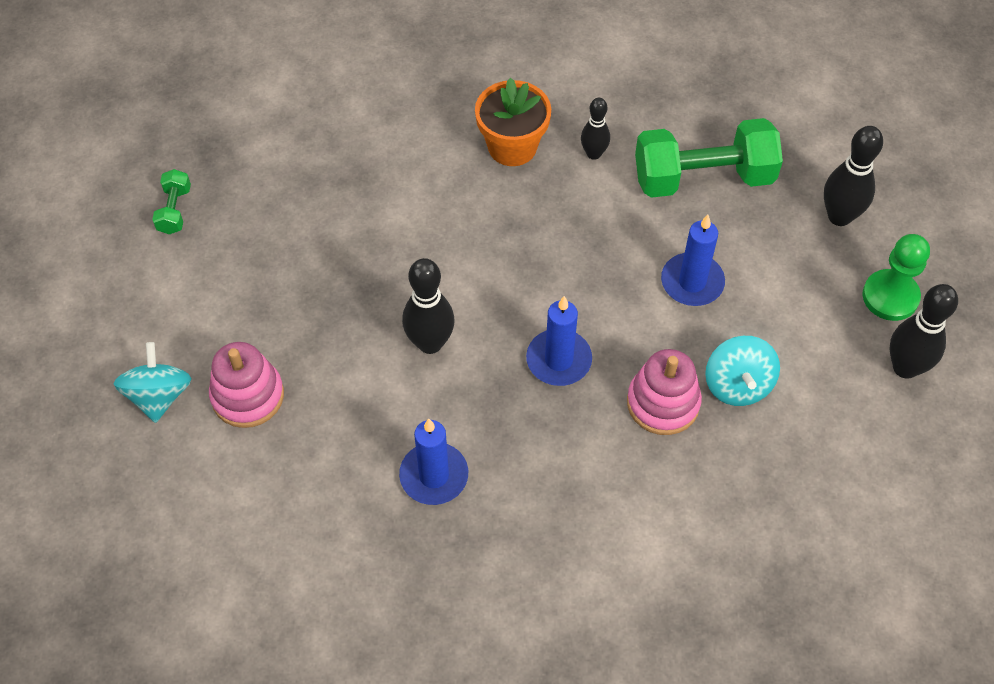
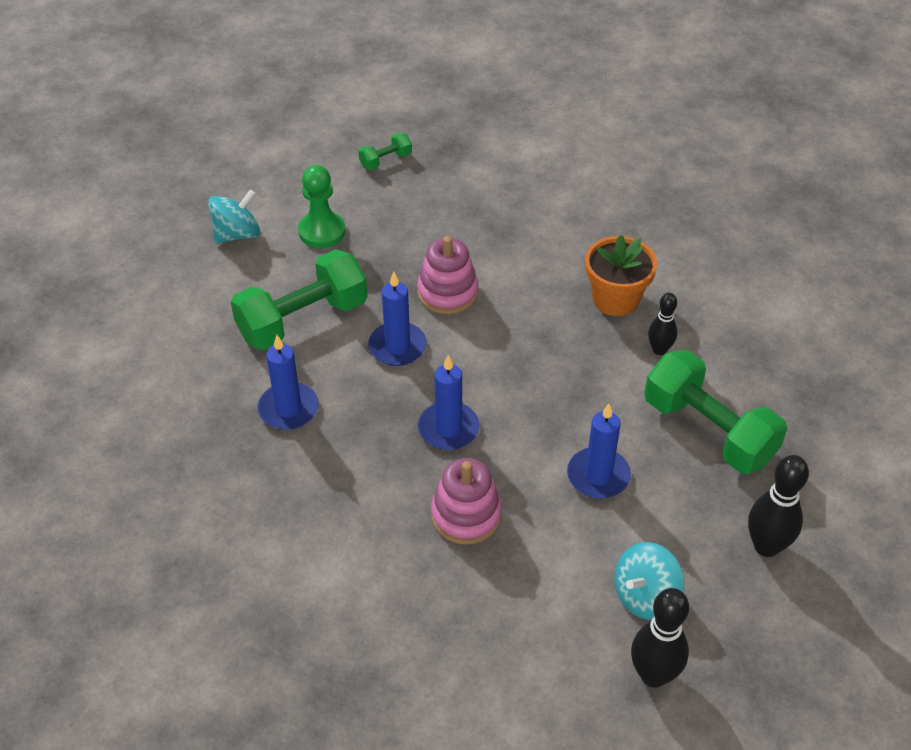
camera: 55 degrees right, 10 degrees down
(248, 396) = (272, 276): pink stacking toy -> pink stacking toy (447, 292)
(330, 402) = (303, 320): none -> green dumbbell
(430, 343) = (397, 347): black bowling pin -> blue candle
(738, 384) = (527, 557): turquoise spinning top -> turquoise spinning top (645, 596)
(890, 296) = (718, 627): green pawn -> green pawn (322, 231)

